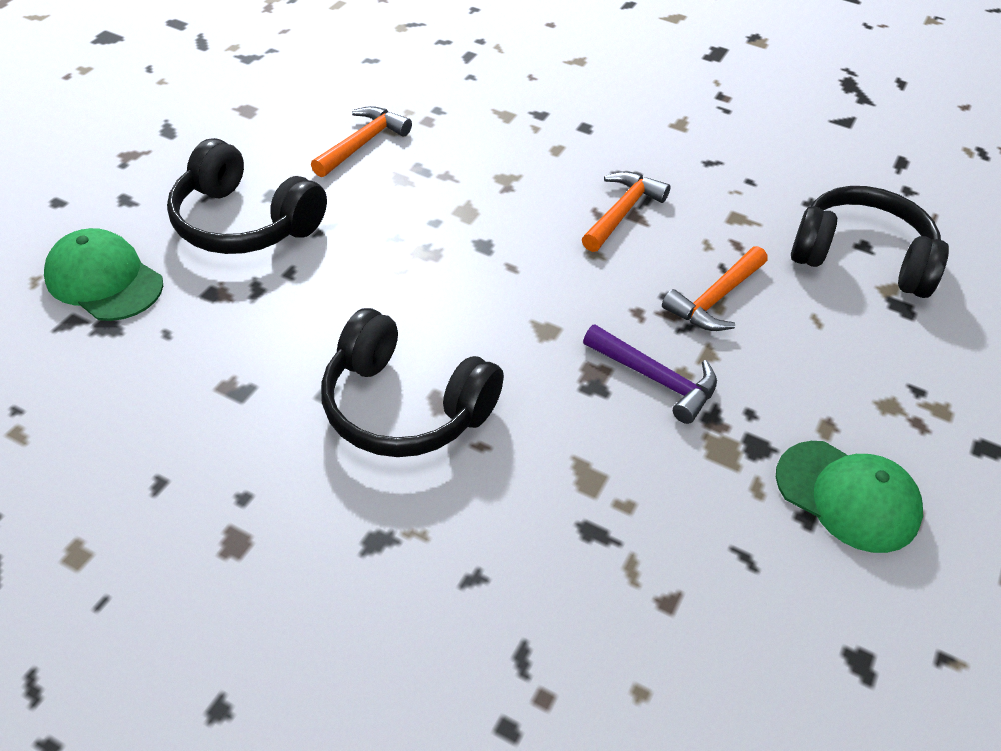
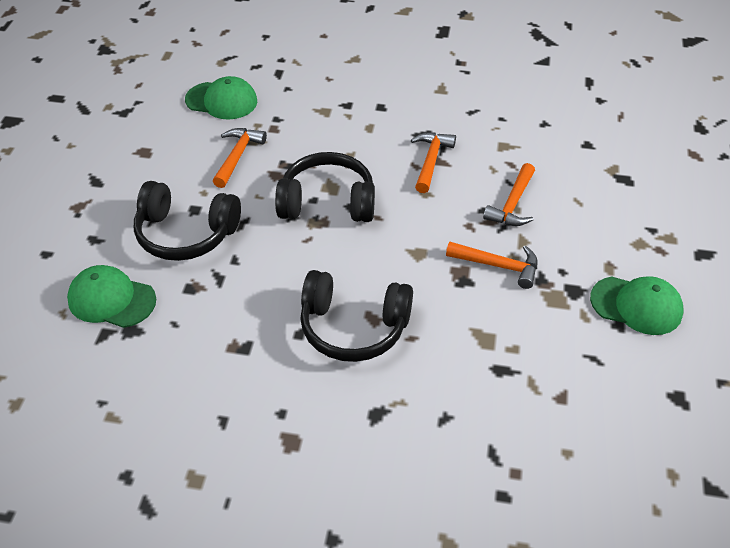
camera: 15 degrees left, 0 degrees up
(378, 72) = (222, 101): none -> green cap
(656, 379) = (498, 266): purple hammer -> orange hammer
(861, 258) = (589, 153): black headphones -> black headphones (327, 202)

